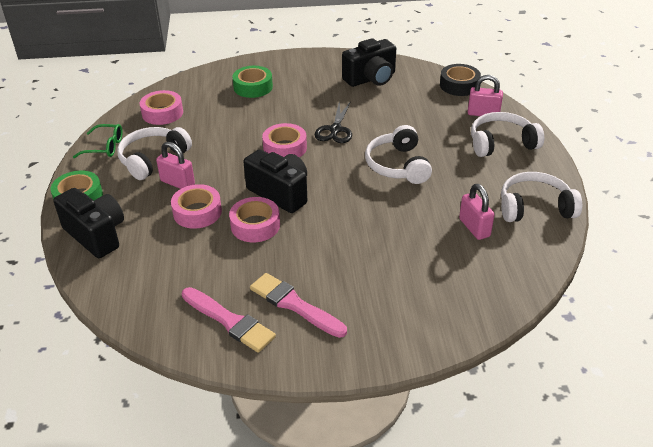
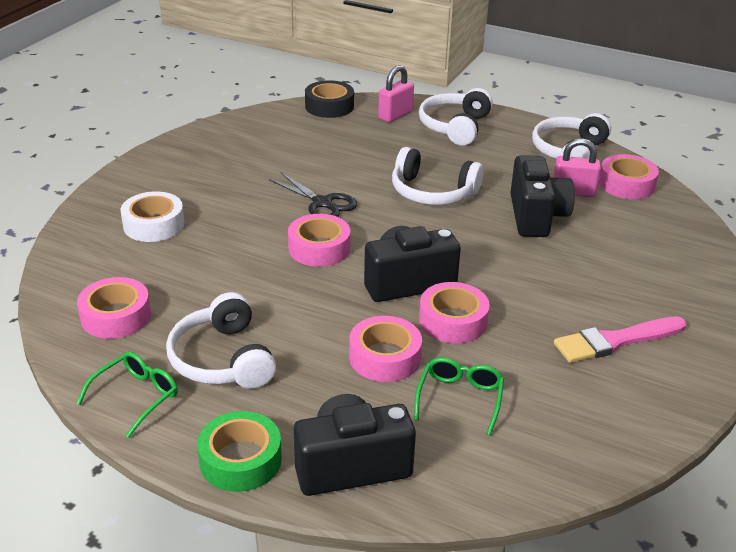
camera: 60 degrees left, 5 degrees down
(177, 183) = (303, 354): pink padlock -> none
(180, 254) = (460, 398): none -> green glasses
(229, 321) = (614, 397): pink brush -> none
(253, 87) = (154, 225): green tape -> white tape
(371, 79) = (248, 145): black camera -> black camera (536, 216)
(520, 252) = (626, 184): none -> pink tape

